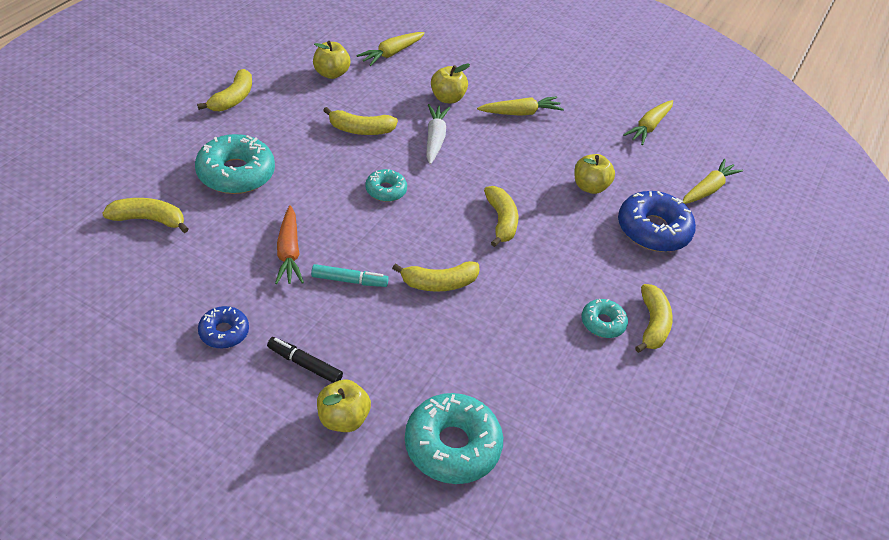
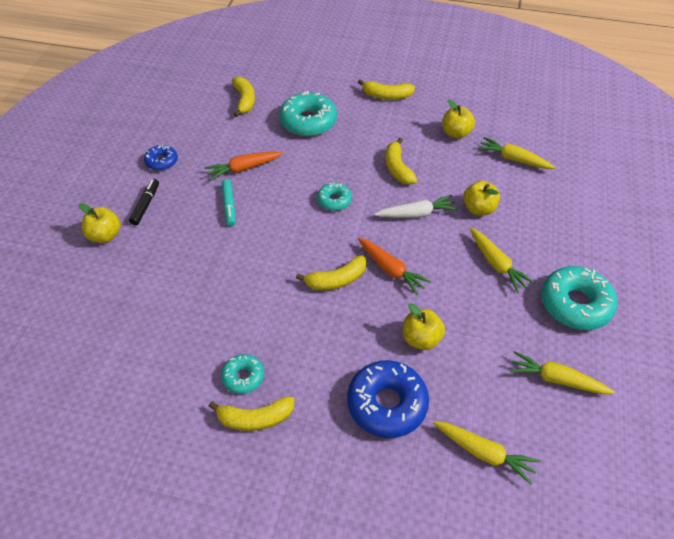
camera: 80 degrees right, 5 degrees up
(439, 283) = (246, 256): yellow banana -> none
(452, 445) = (93, 299): turquoise donut -> turquoise donut (575, 304)
(501, 180) = (391, 269): none -> orange carrot

